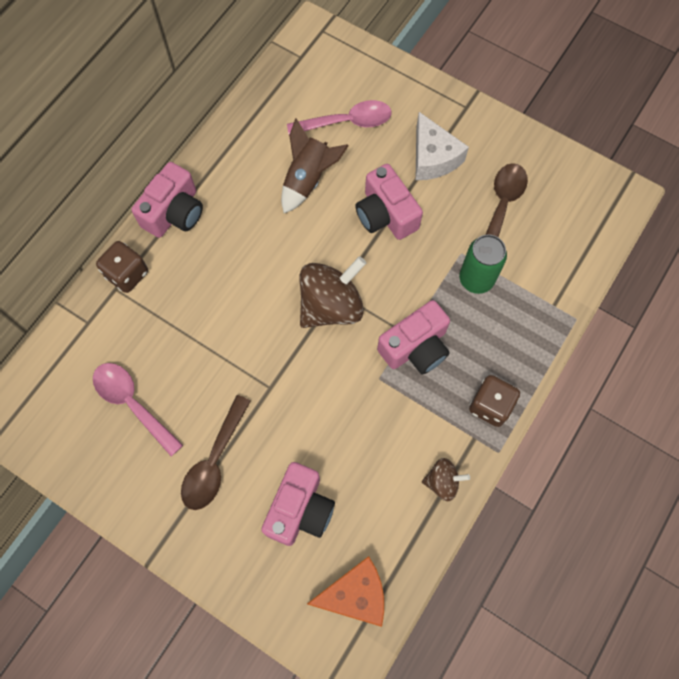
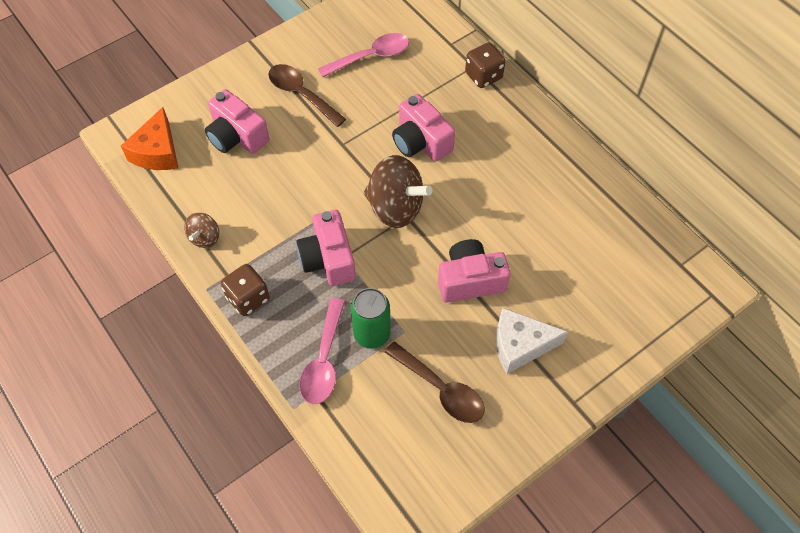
camera: 110 degrees right, 10 degrees down
(174, 212) = (531, 119): pink camera -> pink camera (421, 142)
(308, 179) = (531, 228): brown rocket -> none
(331, 305) = (395, 207): brown spinning top -> brown spinning top turned 45 degrees counterclockwise
(347, 122) = (587, 281): pink spoon -> pink spoon (324, 361)

